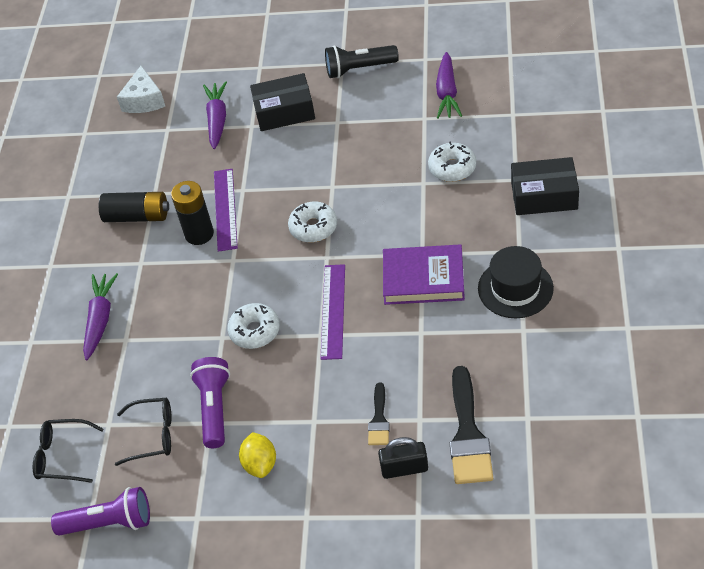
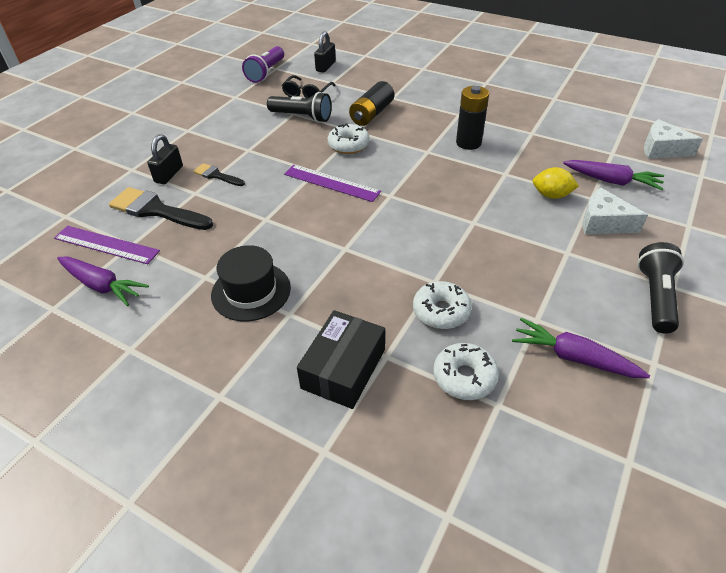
camera: 110 degrees right, 5 degrees down
(63, 456) = (325, 66): black glasses -> black padlock
(100, 319) = (419, 92): purple carrot -> purple carrot (102, 285)
(137, 216) = (510, 121): black battery -> black battery (372, 114)
(214, 408) = (302, 117): purple flashlight -> black flashlight
(225, 209) = (487, 160): purple ruler -> purple ruler (106, 244)
(260, 464) = (242, 123): yellow lemon -> yellow lemon (551, 195)
(284, 111) = (603, 223): black box -> white cheese
(313, 227) = (430, 198): white donut -> white donut (464, 377)
(423, 278) = (317, 239): purple book -> none

